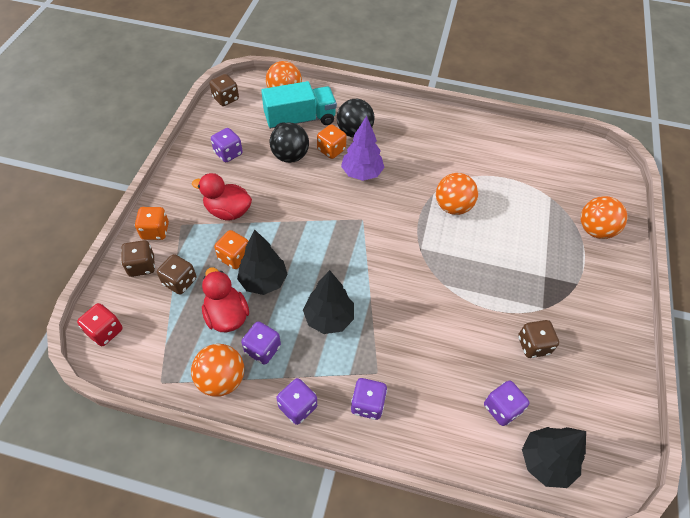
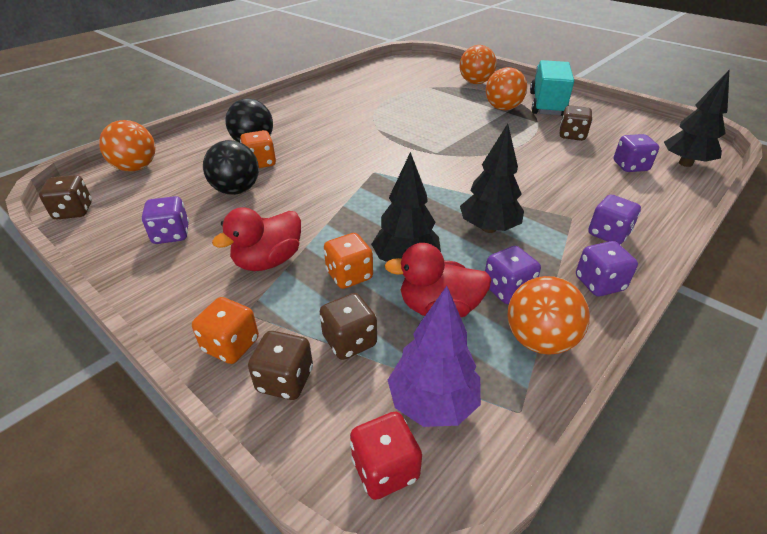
camera: 60 degrees left, 15 degrees down
(300, 120) = (190, 169): turquoise truck -> turquoise truck (546, 104)
(362, 173) = (313, 155): purple tree -> purple tree (432, 402)
(452, 207) = (402, 125): orange ball -> orange ball (502, 108)

